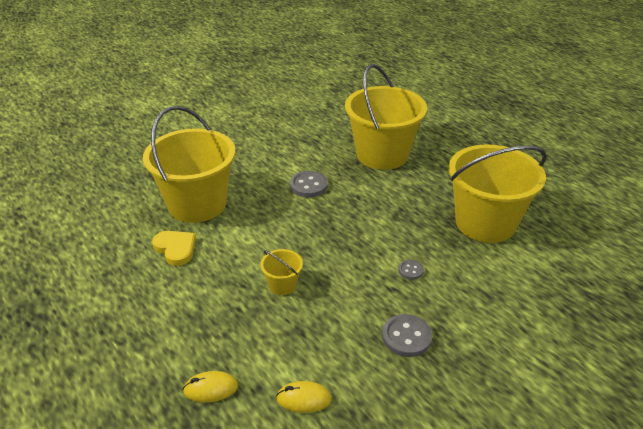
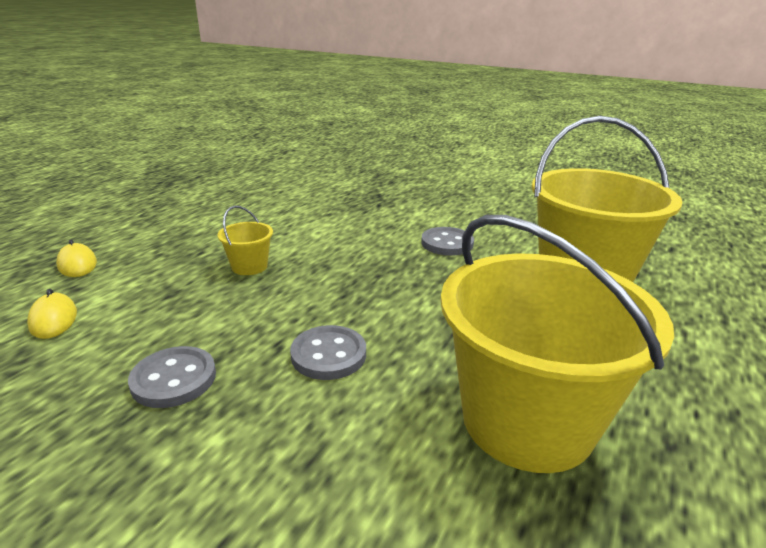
camera: 65 degrees right, 10 degrees down
(175, 248) = (279, 206): yellow heart -> none
(197, 204) = (354, 199): yellow bucket -> none
(410, 270) = (328, 355): grey button -> grey button, size x1.78

